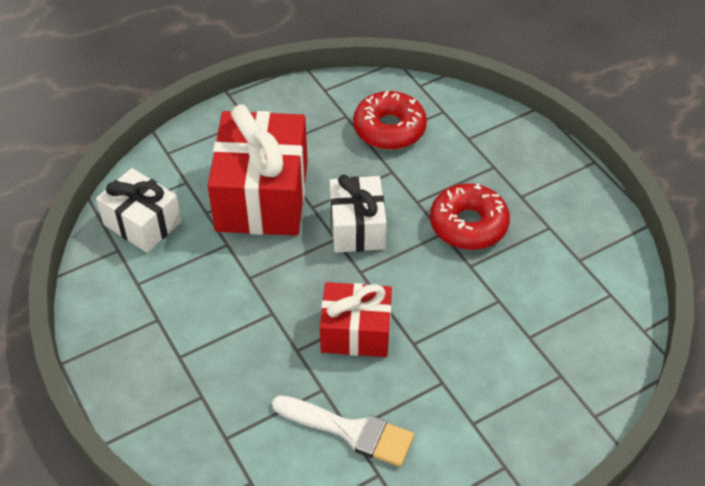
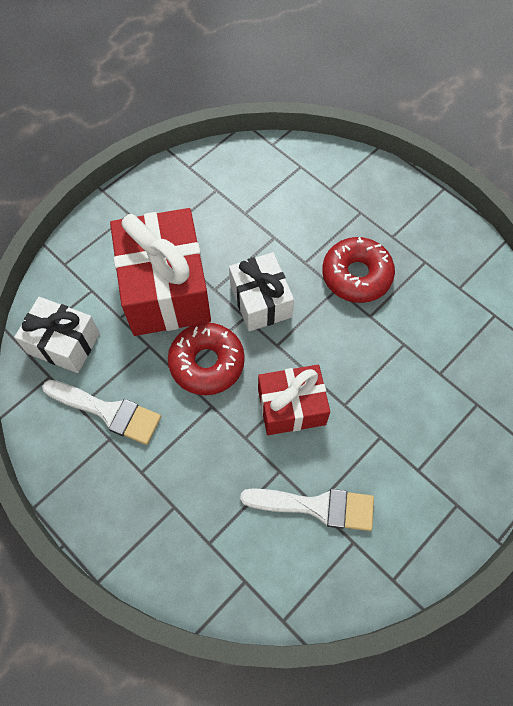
camera: 15 degrees left, 15 degrees up
(165, 294) = (108, 411): none -> white brush
(389, 129) = (259, 194): red donut -> red donut (207, 363)

